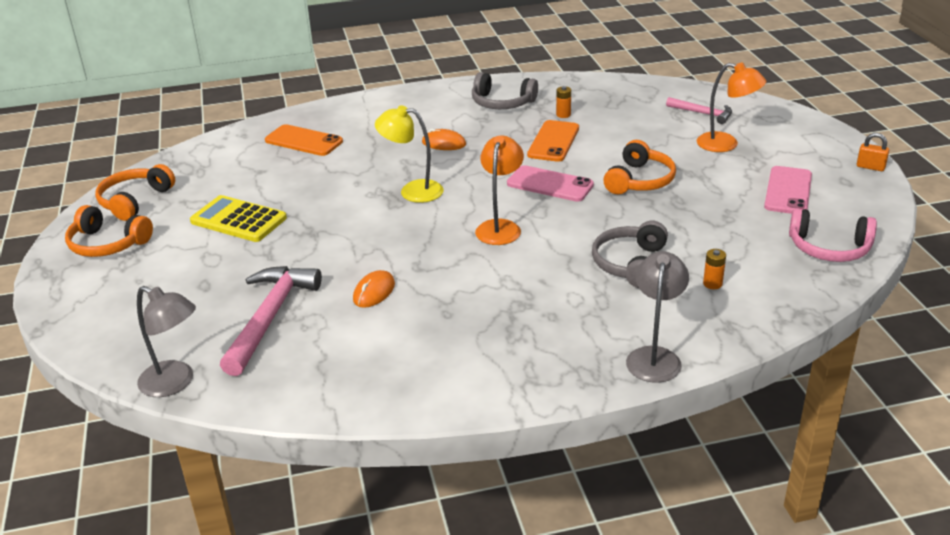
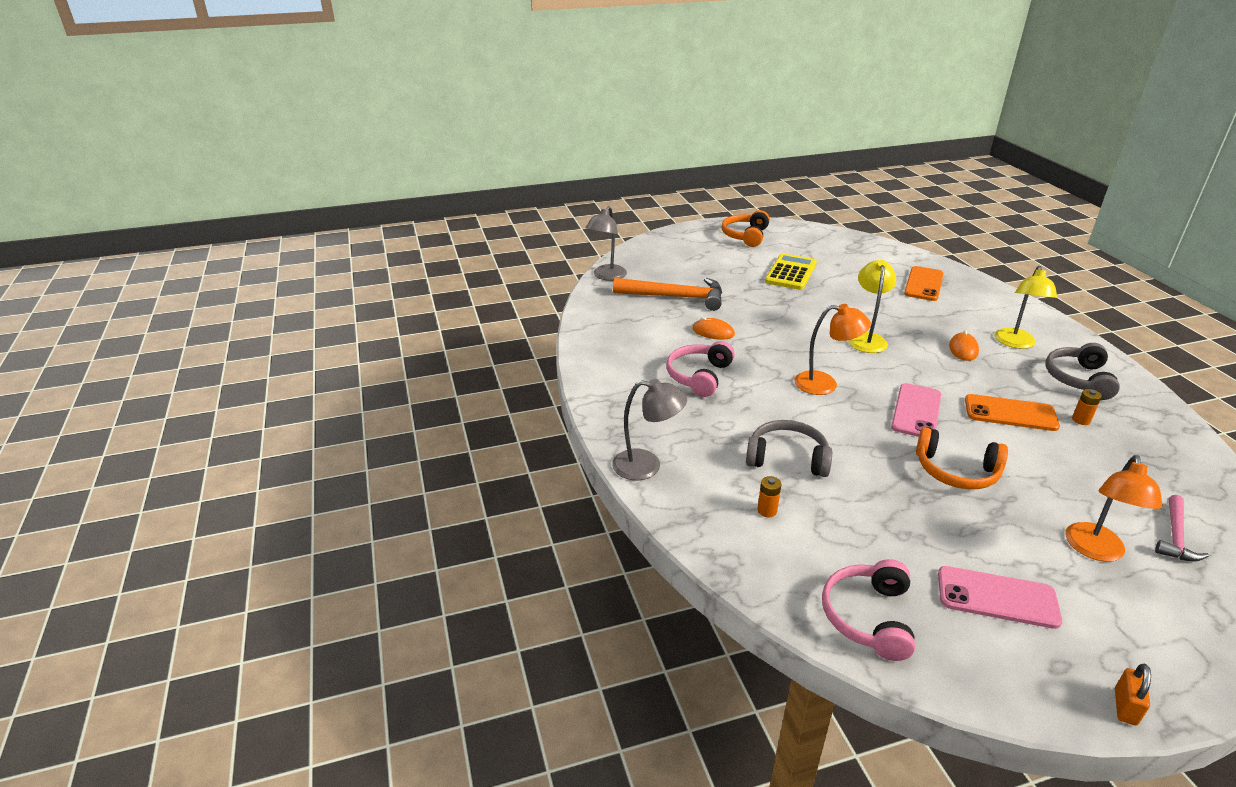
camera: 85 degrees right, 0 degrees up
(134, 201) = (801, 236): orange headphones -> none
(270, 317) = (675, 297): pink hammer -> orange hammer
(438, 117) = (1015, 343): none -> yellow lamp
(476, 309) = (699, 376): none -> pink headphones

